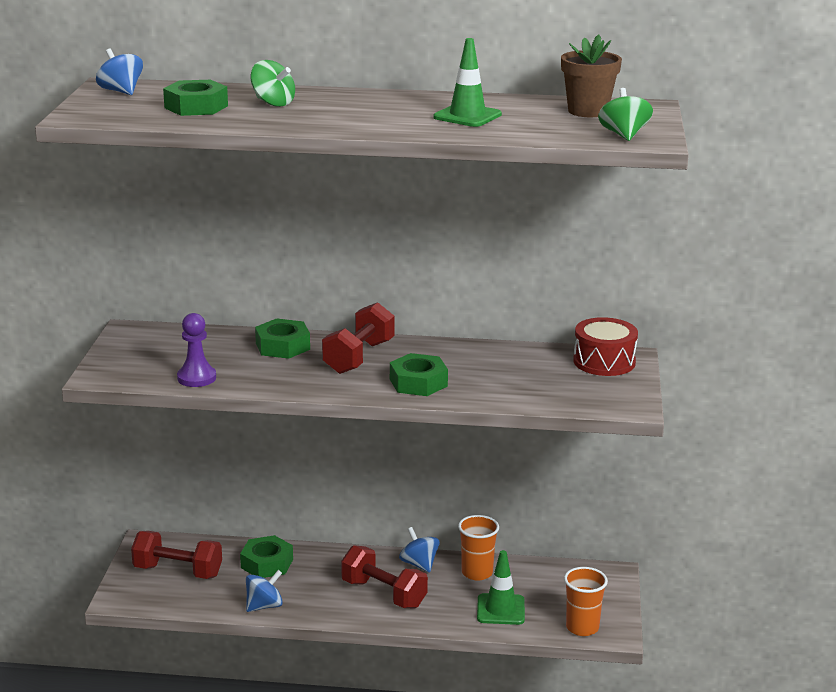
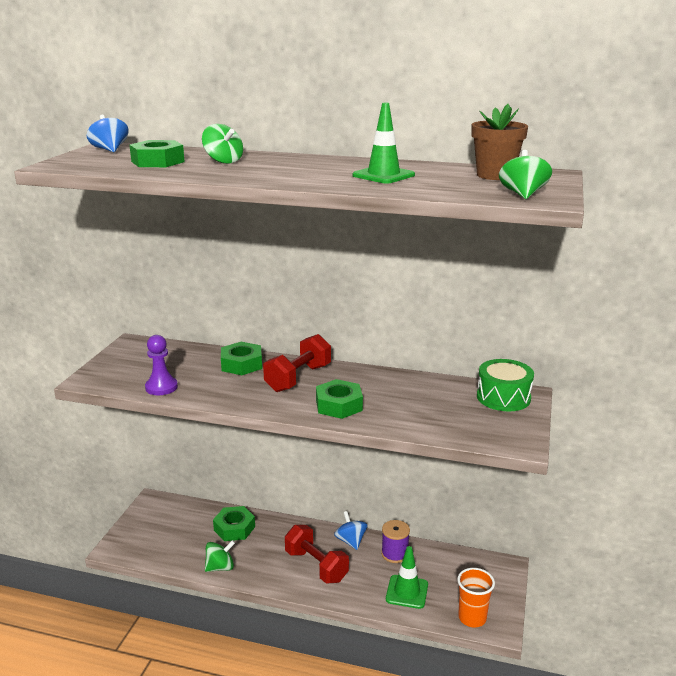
camera: 10 degrees right, 0 degrees up
(178, 571) = (166, 528): red dumbbell -> none
(264, 606) = (220, 567): blue spinning top -> green spinning top
(477, 573) = (394, 554): orange cup -> purple spool
(604, 362) = (503, 397): red drum -> green drum

